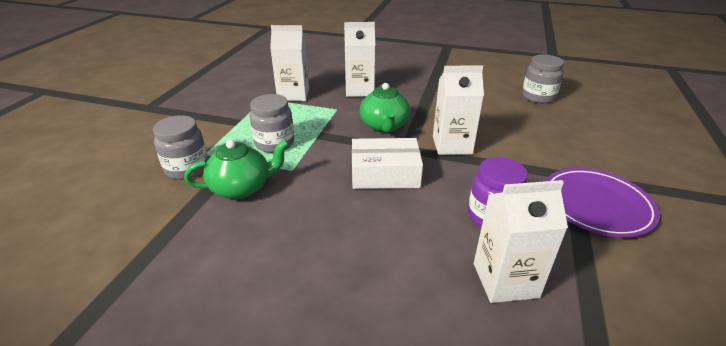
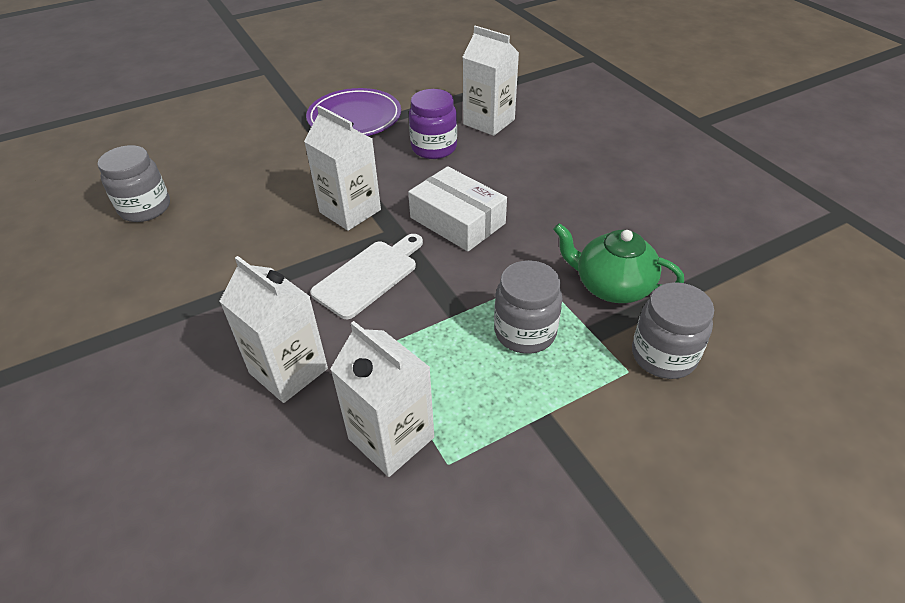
camera: 135 degrees left, 10 degrees up
(384, 126) = (369, 276): green teapot -> white cutting board

